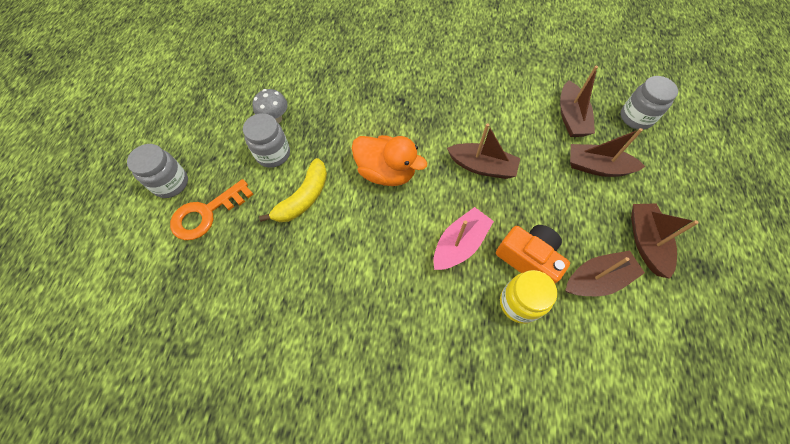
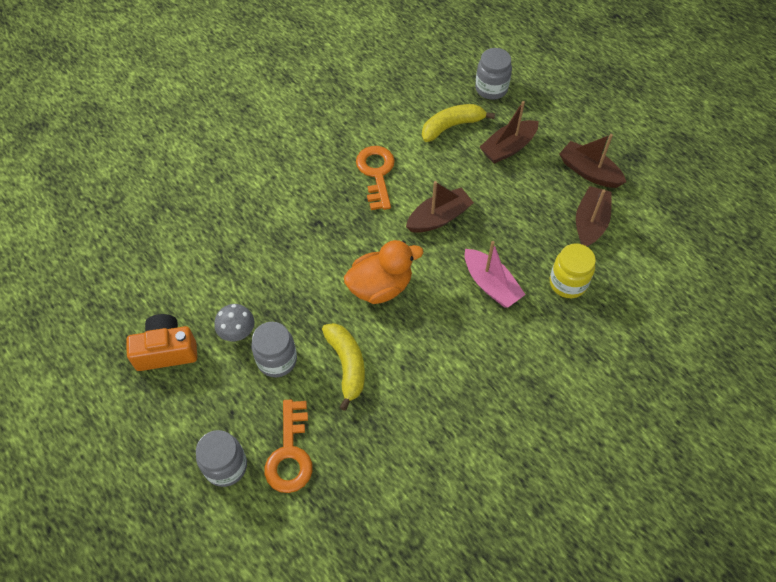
camera: 50 degrees left, 5 degrees down
(459, 244) = (491, 284): pink boat -> pink boat turned 150 degrees clockwise
(477, 103) = (376, 173): none -> orange key
(528, 259) = (540, 250): orange camera -> orange camera (166, 351)
(571, 117) = (452, 126): brown boat -> yellow banana

